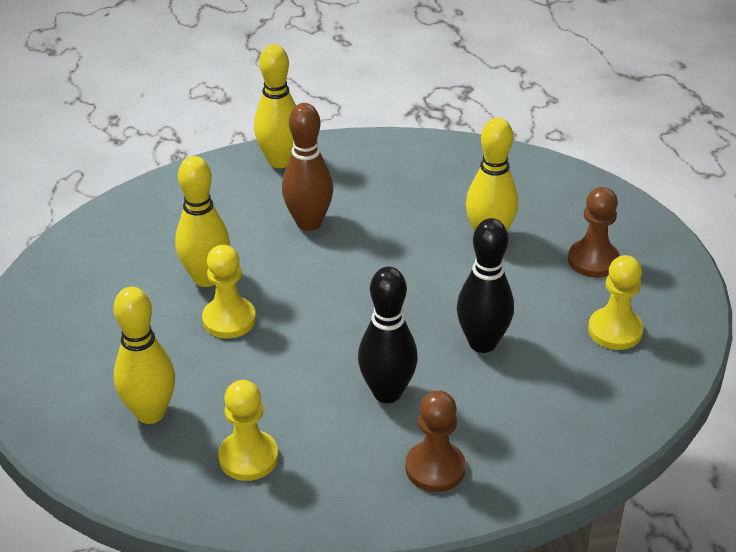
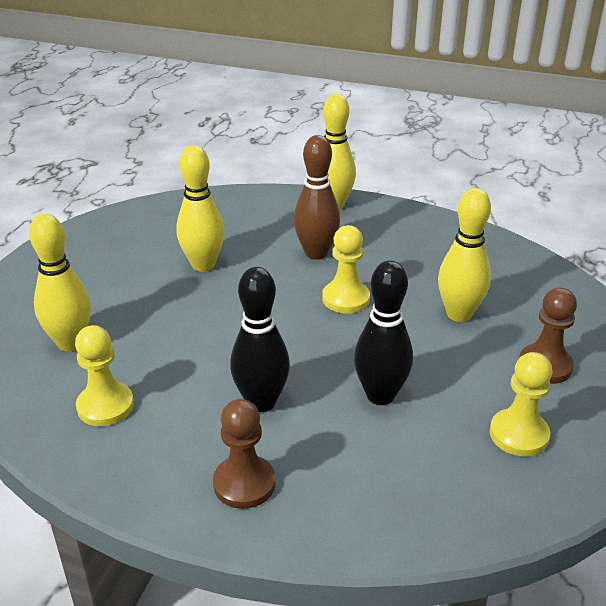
camera: 30 degrees right, 5 degrees down
(229, 319) = (191, 299): yellow pawn -> yellow pawn (345, 299)

